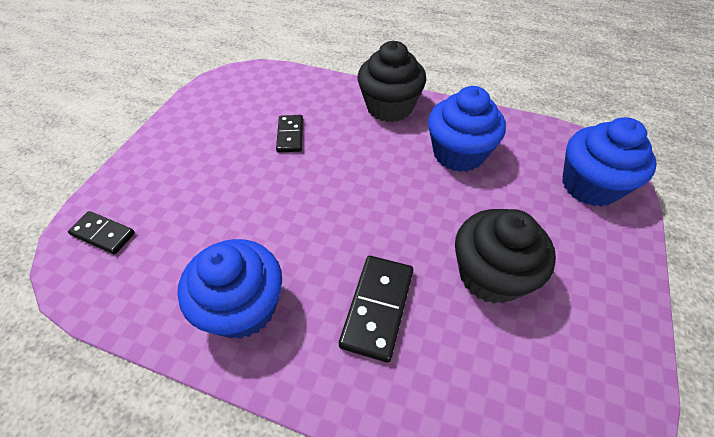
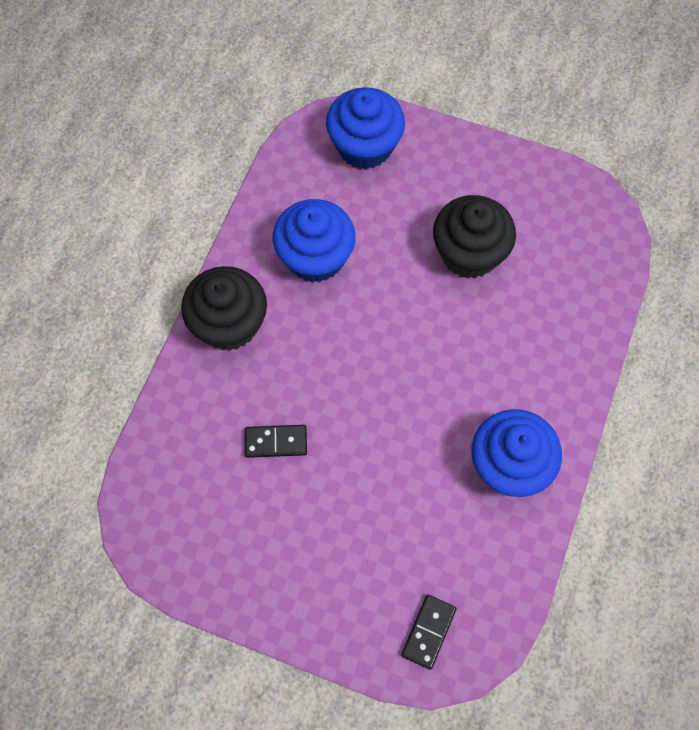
camera: 90 degrees left, 15 degrees up
(377, 308) = (505, 349): black domino -> none

